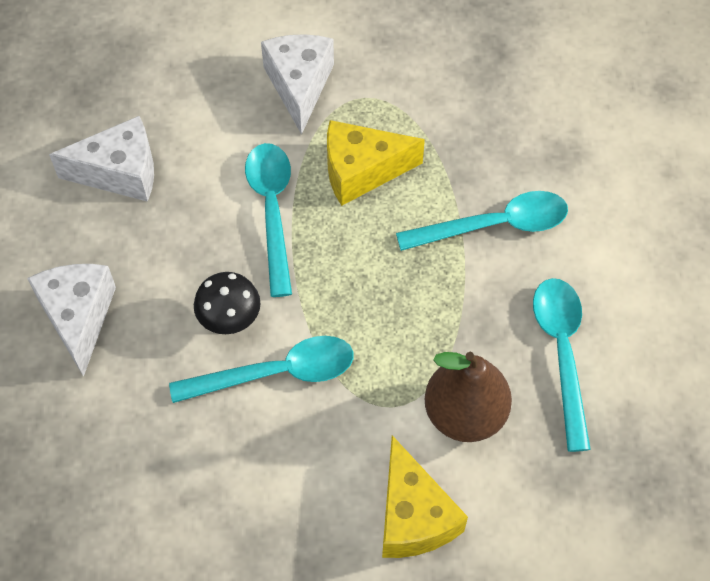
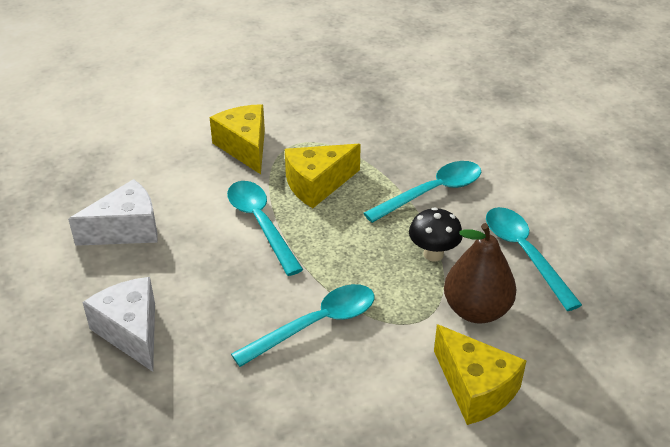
camera: 20 degrees left, 20 degrees down
(230, 320) = (261, 300): black mushroom -> black mushroom (433, 254)
(299, 86) = (245, 147): white cheese -> yellow cheese

